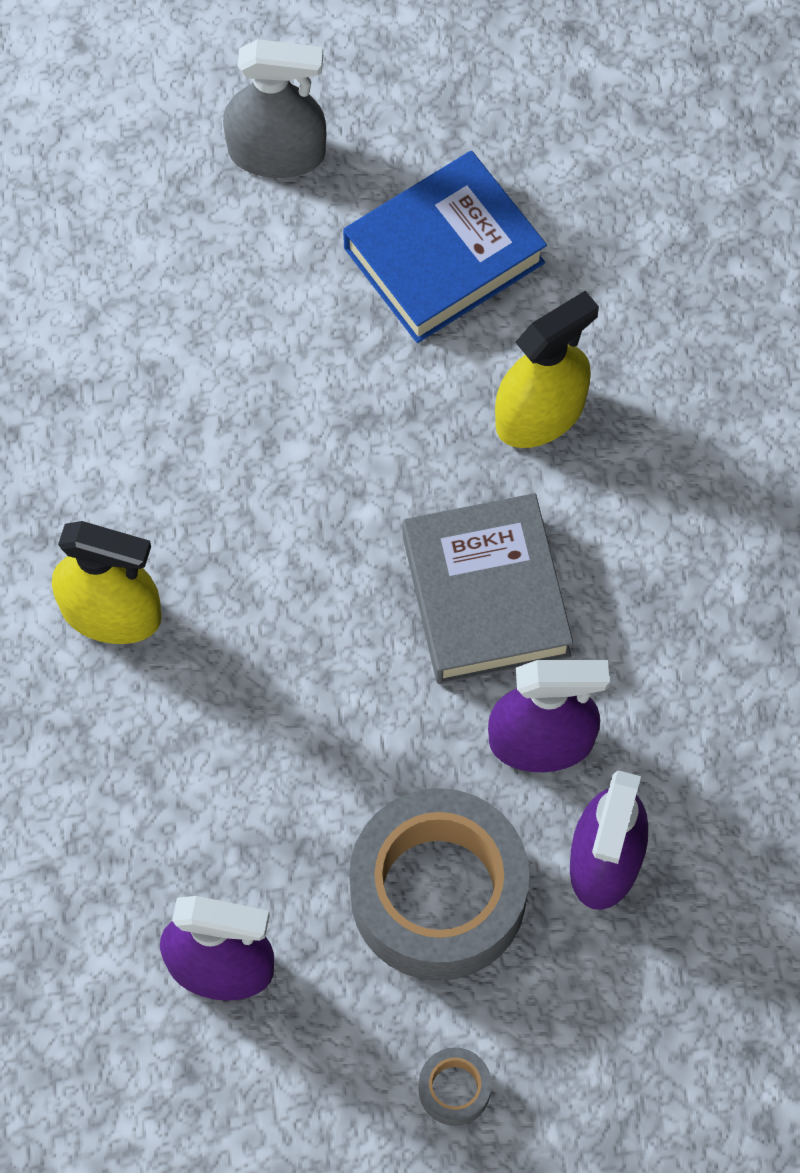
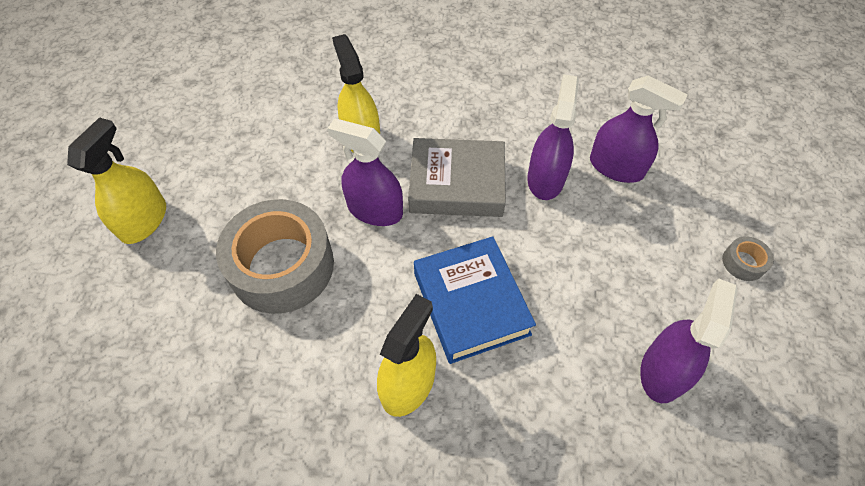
camera: 75 degrees left, 10 degrees down
(277, 152) = (144, 220): grey spray bottle -> yellow spray bottle
(394, 480) = (375, 210): none -> purple spray bottle
(438, 894) = (627, 244): grey tape -> grey tape (282, 266)
(443, 255) = (252, 158): blue book -> blue book (471, 303)

